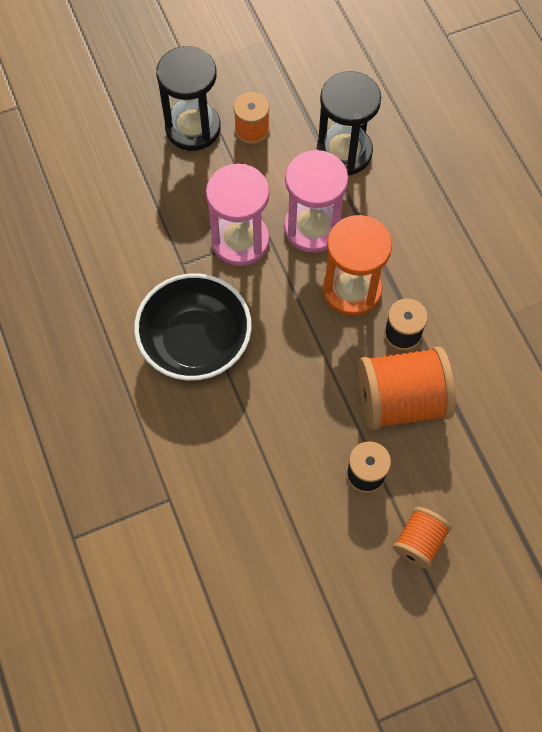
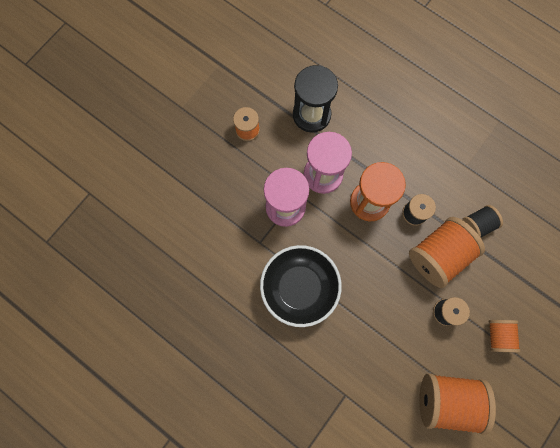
camera: 30 degrees left, 10 degrees up
(193, 128) = (210, 148): black hourglass -> none
(297, 581) = (447, 399): none -> orange spool
(478, 391) = (477, 225): none -> black spool

